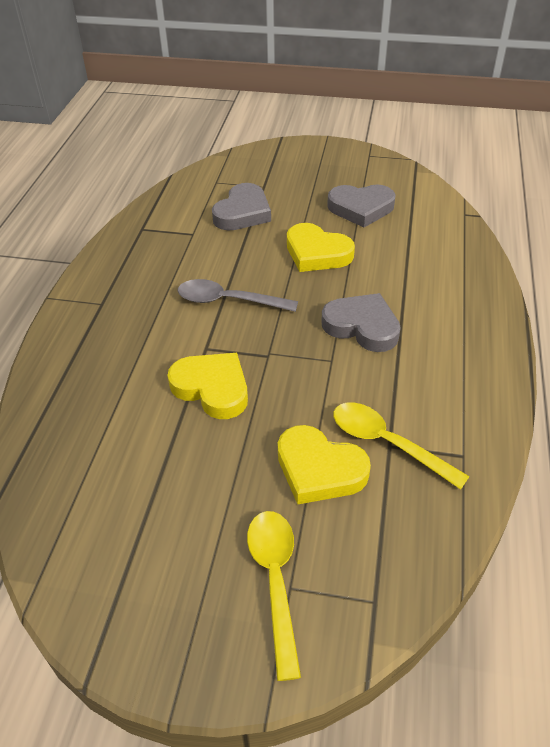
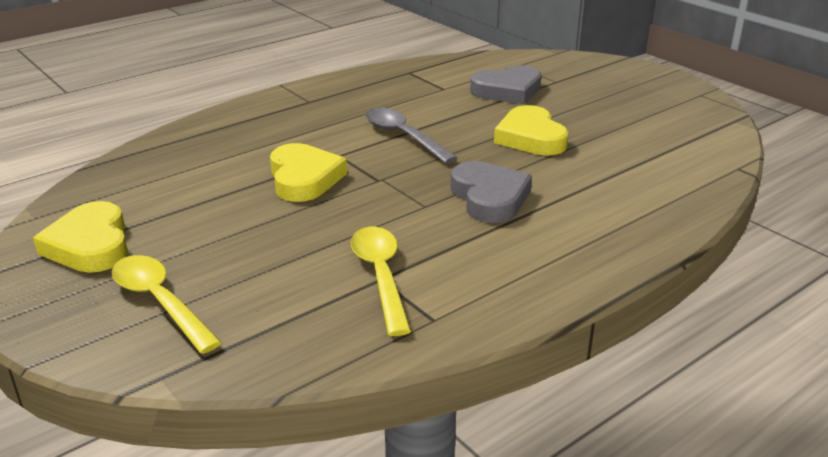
camera: 40 degrees right, 15 degrees down
(275, 581) = (160, 302): yellow spoon -> yellow spoon turned 75 degrees counterclockwise
(319, 469) = (299, 261): yellow heart -> yellow heart (90, 245)
(361, 208) = (626, 125): grey heart -> none

